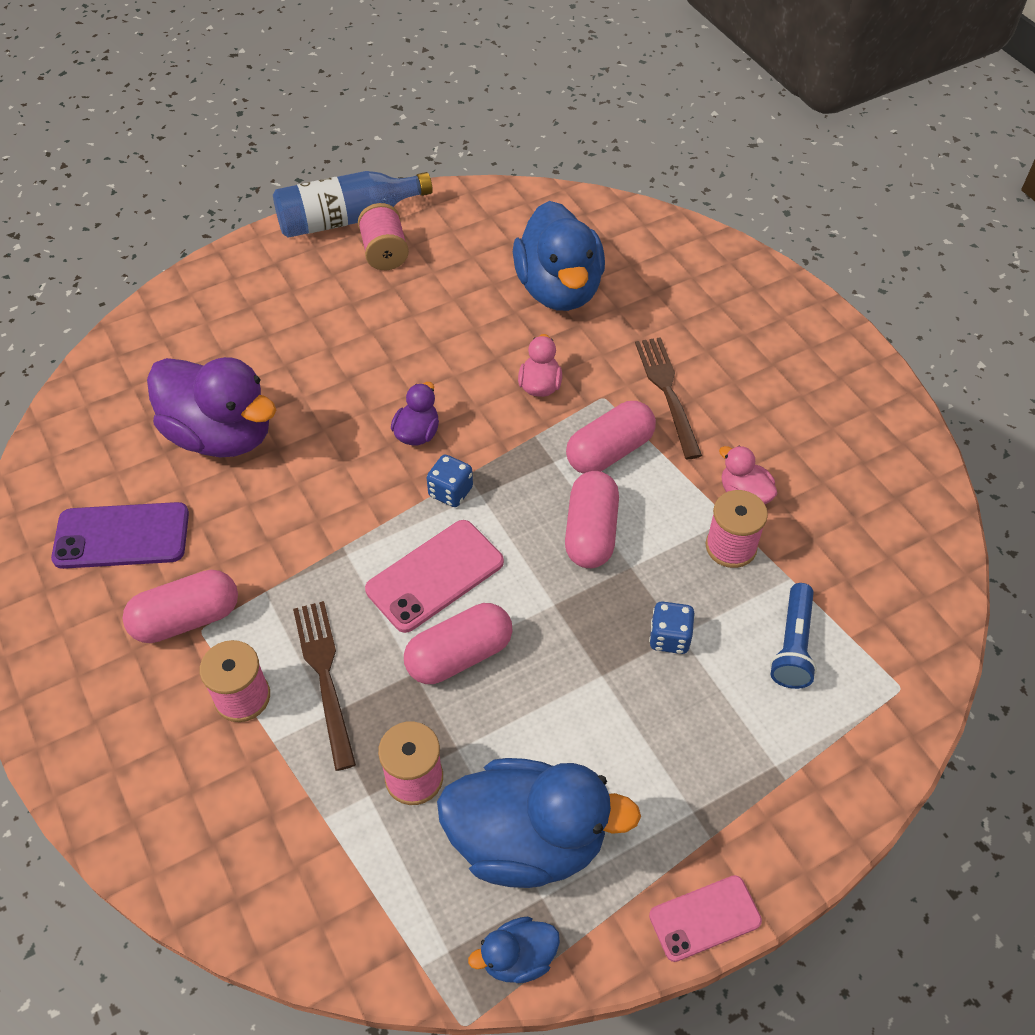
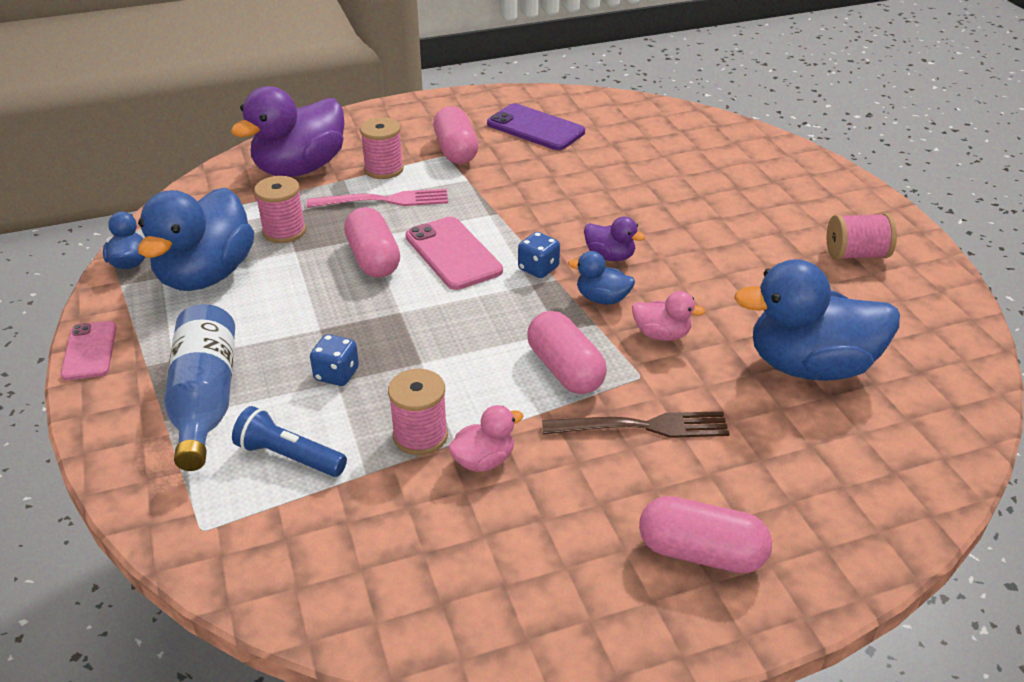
camera: 100 degrees right, 15 degrees down
(122, 536) = (535, 128): purple phone -> purple phone turned 60 degrees counterclockwise
(221, 435) = (624, 165): purple duck -> purple duck (300, 168)
(324, 675) = (385, 200): brown fork -> pink fork
(347, 219) = (904, 236): blue bottle -> blue bottle (205, 400)
(493, 433) = (602, 299): none -> blue duck
(591, 532) = (469, 343): pink capsule -> pink capsule (701, 553)

